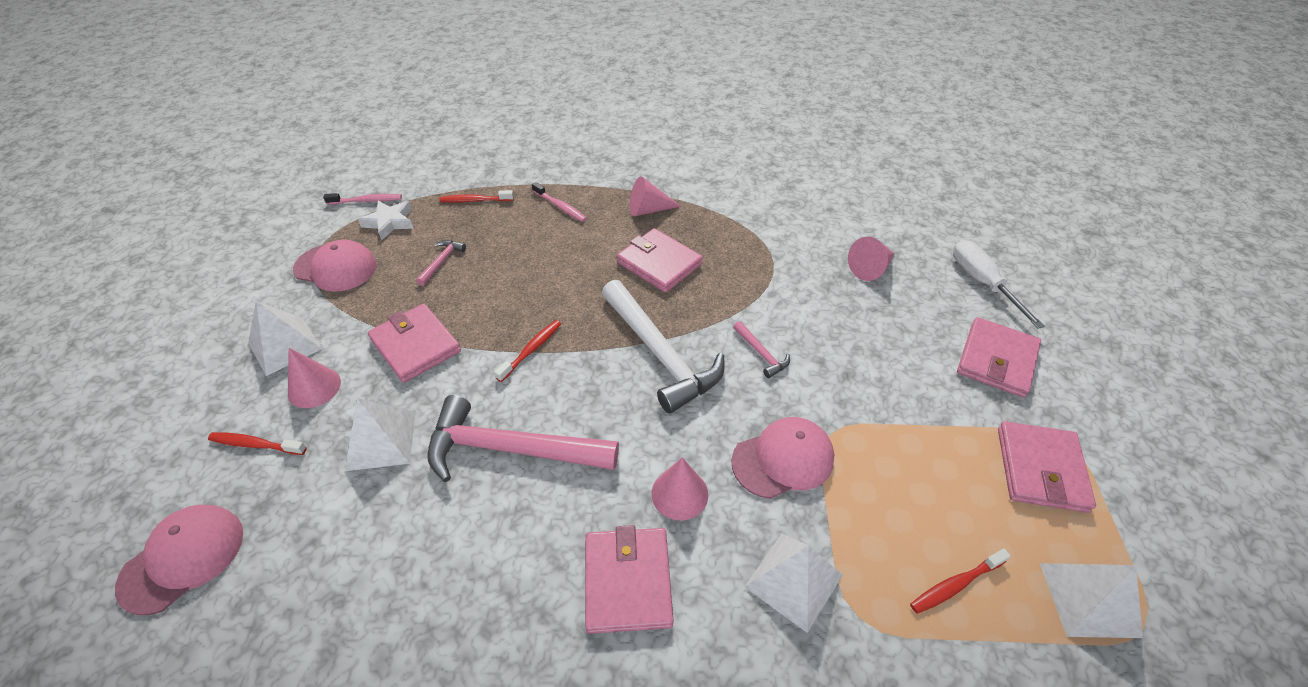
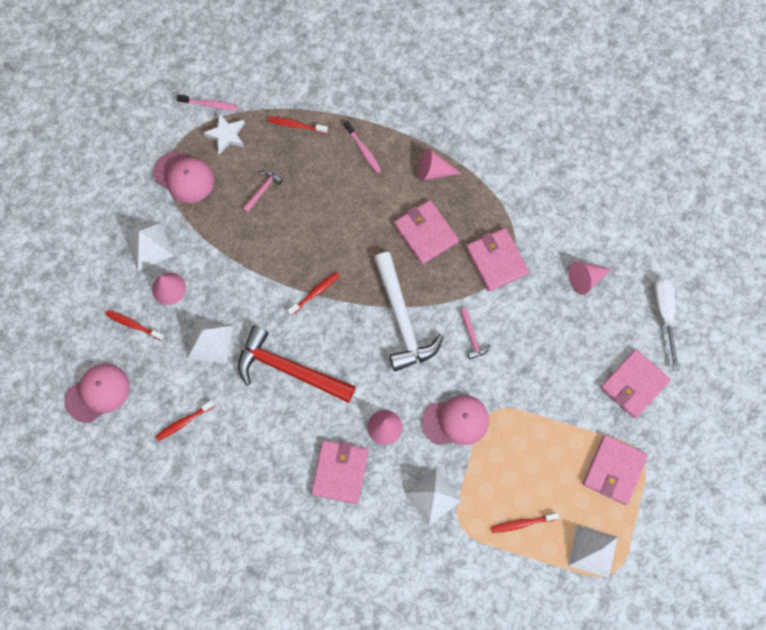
camera: 15 degrees right, 25 degrees up
(340, 568) = (184, 422): none -> red toothbrush
(416, 345) = (237, 269): pink wallet -> pink wallet (496, 260)
(511, 449) = (289, 369): pink hammer -> red hammer

